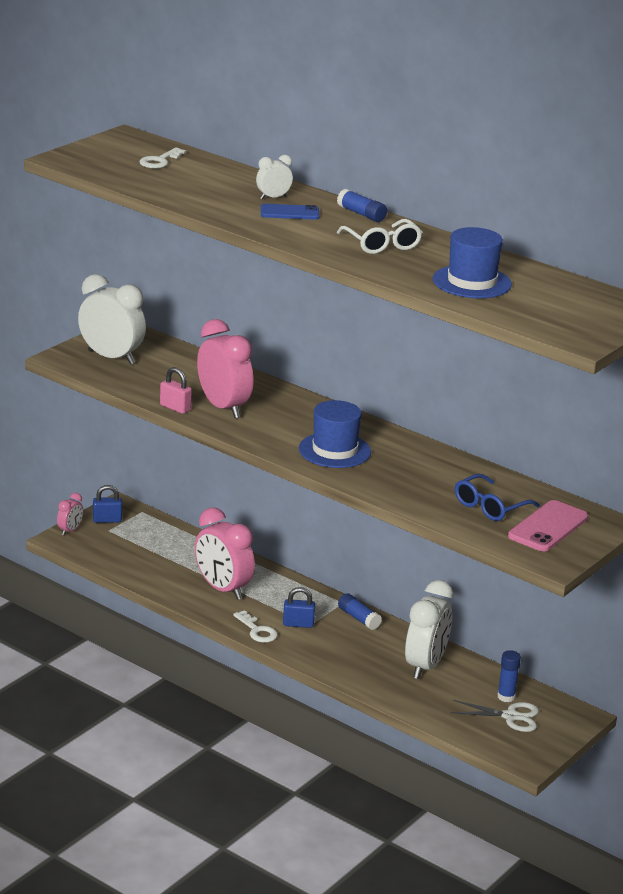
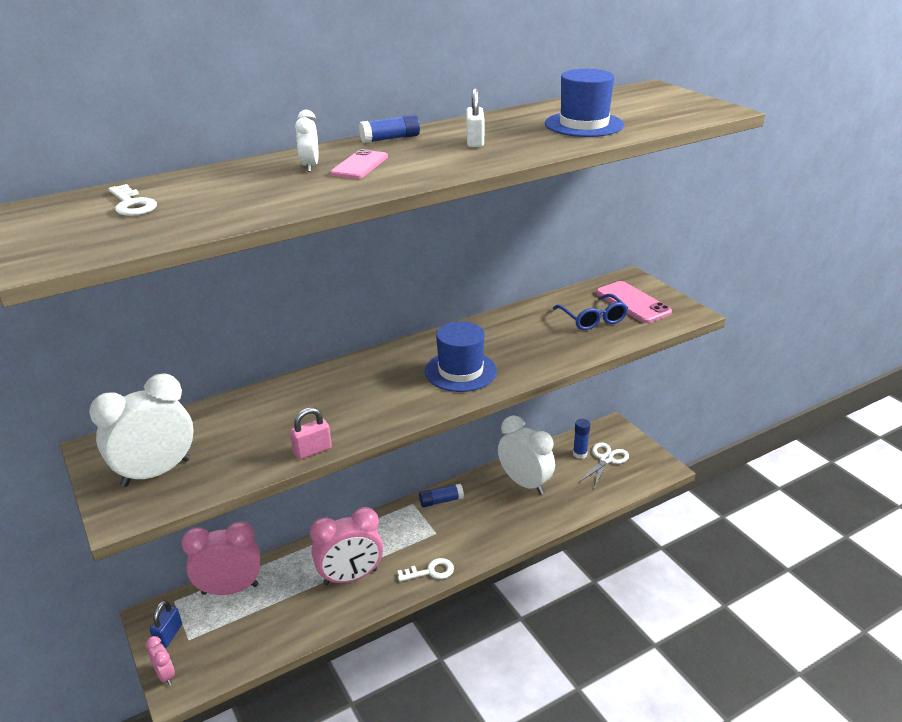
camera: 65 degrees left, 5 degrees up
(223, 407) = (334, 417): pink clock -> pink clock (230, 589)
(289, 213) = (360, 165): blue phone -> pink phone
(298, 624) = (432, 541): blue padlock -> none
(382, 245) = (475, 142): white glasses -> white padlock

